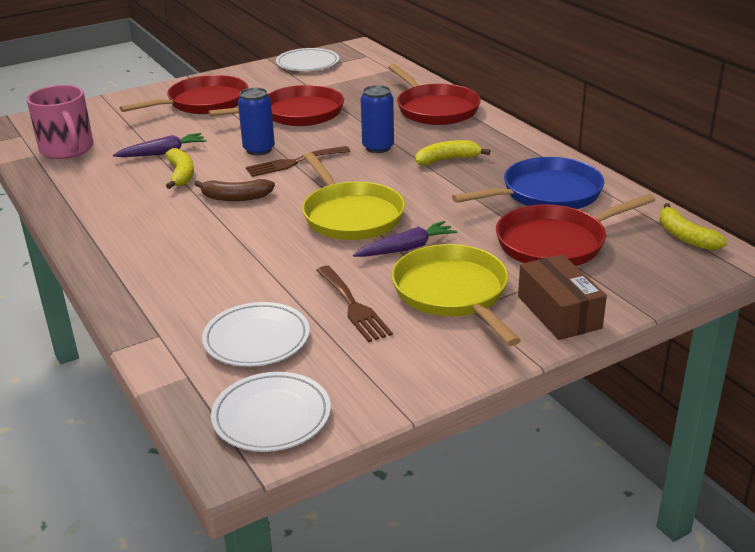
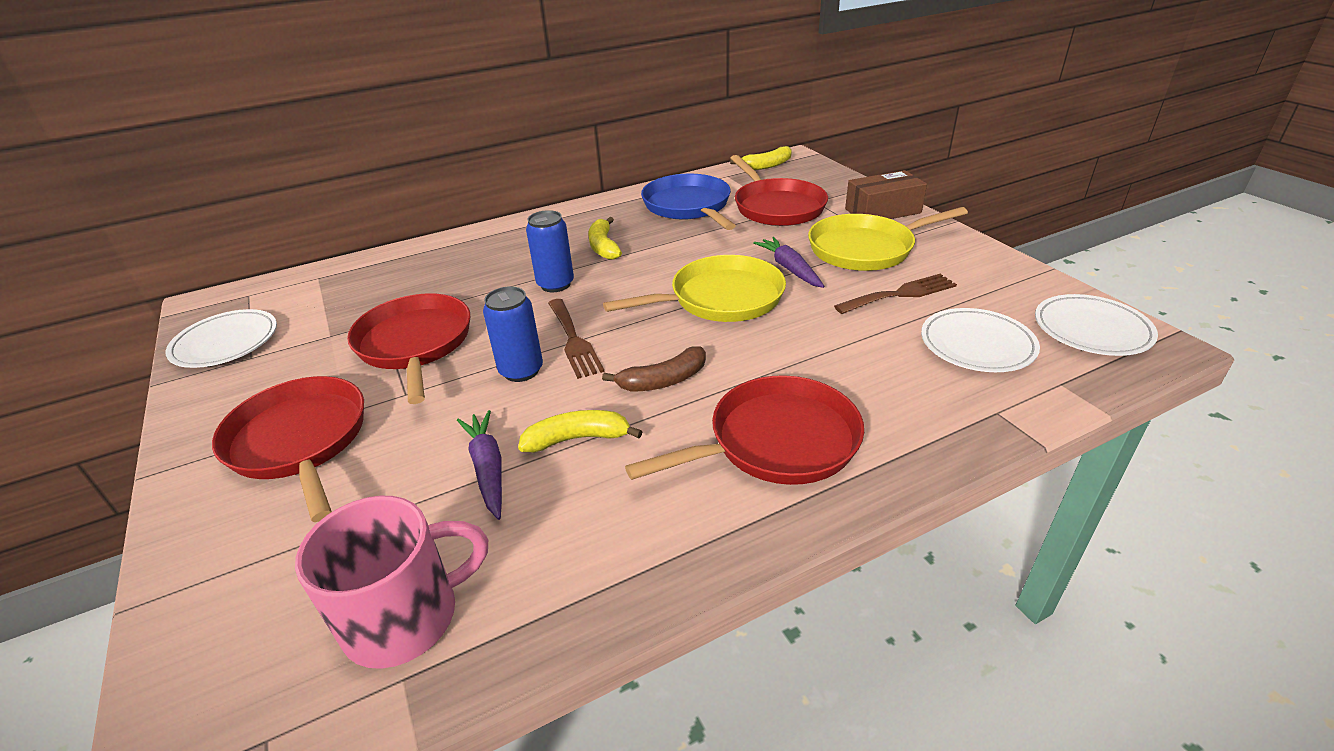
camera: 85 degrees left, 5 degrees up
(236, 197) = (663, 381): brown banana -> brown banana turned 60 degrees clockwise
(435, 109) = (468, 251): red pan -> red pan (776, 441)

